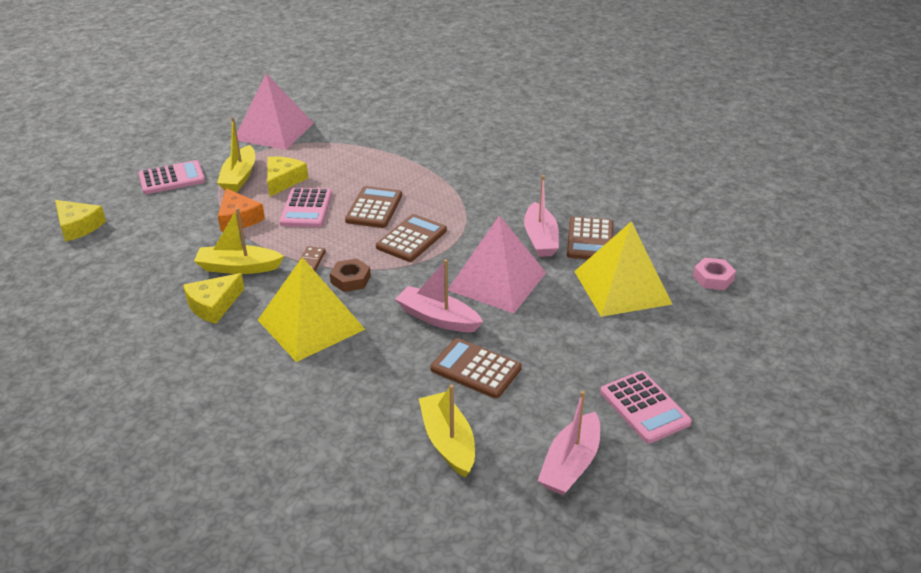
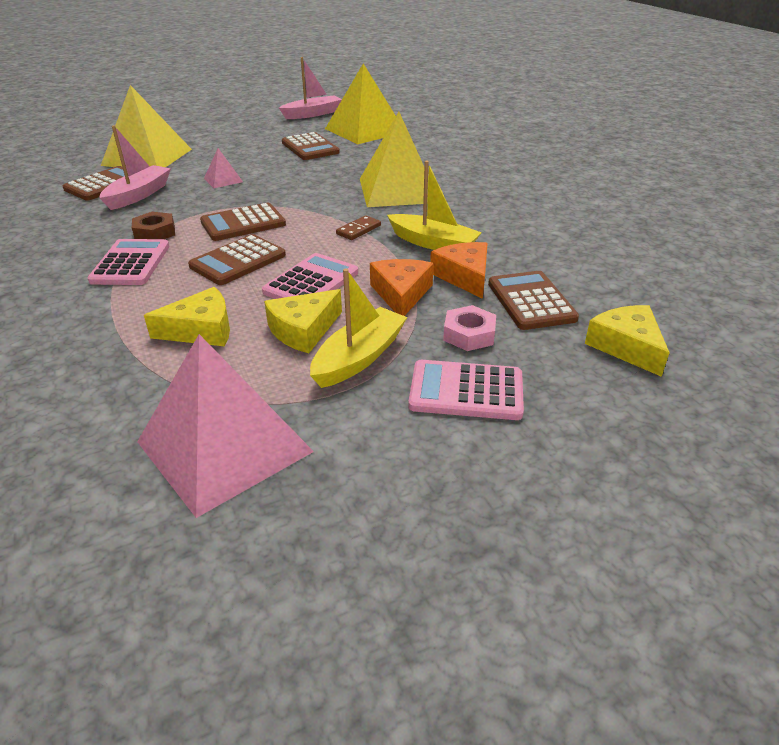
camera: 150 degrees left, 0 degrees up
(144, 239) = (531, 301): none -> brown calculator
(199, 244) = (464, 276): none -> orange cheese
(213, 305) = (474, 220): yellow cheese -> yellow cheese (201, 330)
(350, 279) = (336, 208): brown nut -> brown nut (155, 232)
(437, 318) = (299, 172): pink boat -> none
(448, 442) = (365, 130): yellow boat -> yellow pyramid
(497, 281) = (223, 180): pink pyramid -> pink pyramid, size x0.44
(644, 407) = (243, 119): pink calculator -> pink calculator (131, 263)
(713, 278) = (82, 147): pink nut -> pink nut (469, 334)

